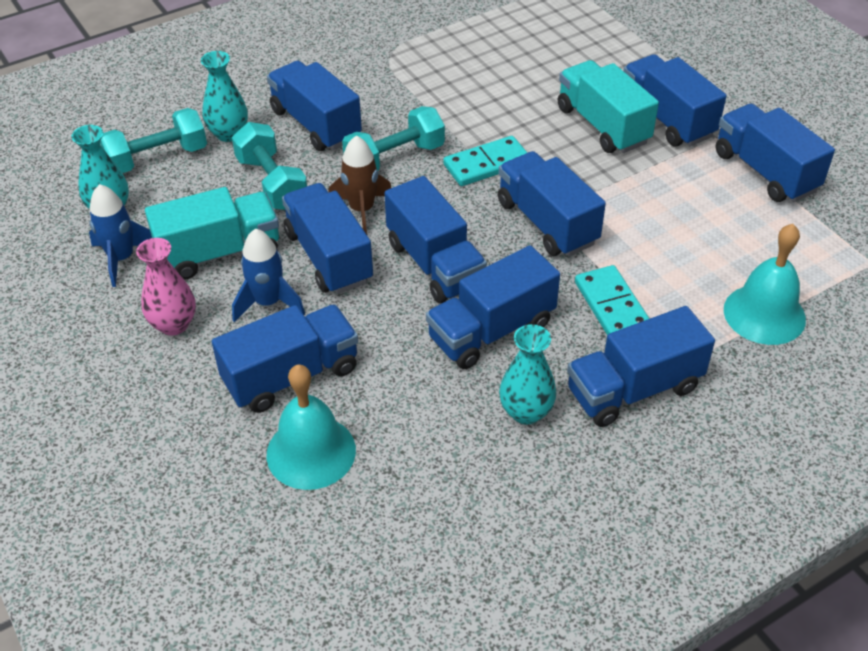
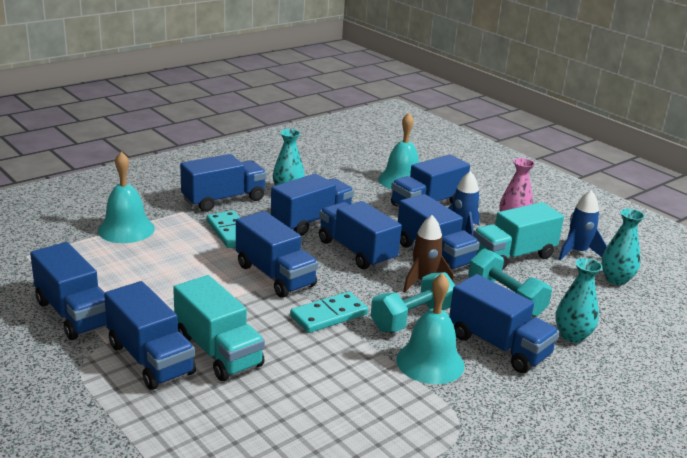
camera: 170 degrees right, 20 degrees down
(157, 158) = (615, 315): turquoise dumbbell -> none
(394, 109) = (430, 362): none -> turquoise bell

